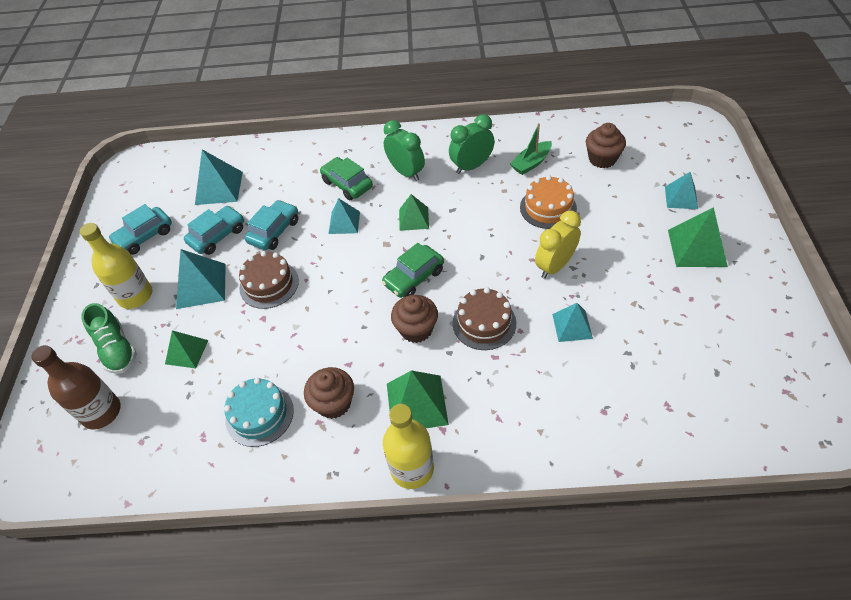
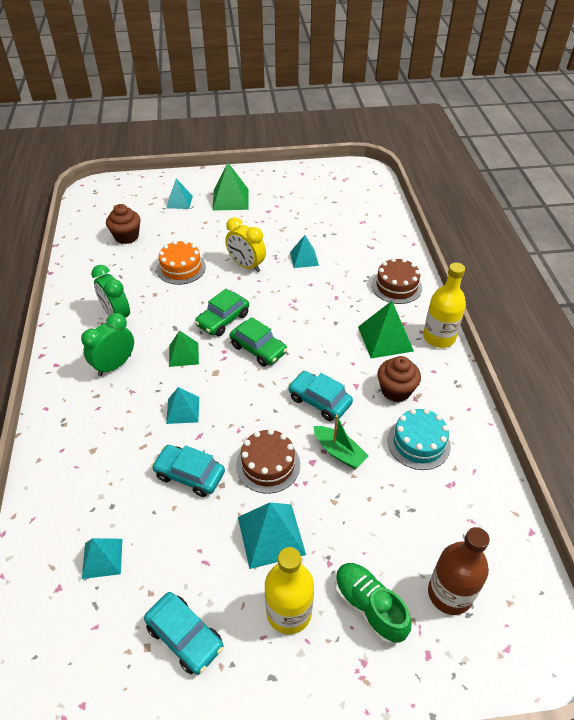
camera: 100 degrees left, 5 degrees down
(117, 349) = (369, 606): green shoe -> green shoe turned 90 degrees counterclockwise
(187, 352) = (362, 525): green pyramid -> none
(217, 236) = (192, 537): turquoise car -> turquoise car (319, 401)
(219, 188) = (102, 558): turquoise pyramid -> turquoise pyramid, size x0.65
(347, 184) = (123, 414): green car -> green car (223, 320)
(416, 329) = (315, 343): brown cupcake -> none
(484, 323) = (305, 303): brown cake -> brown cake (396, 286)
(531, 163) = (122, 277): green boat -> green boat (339, 452)

